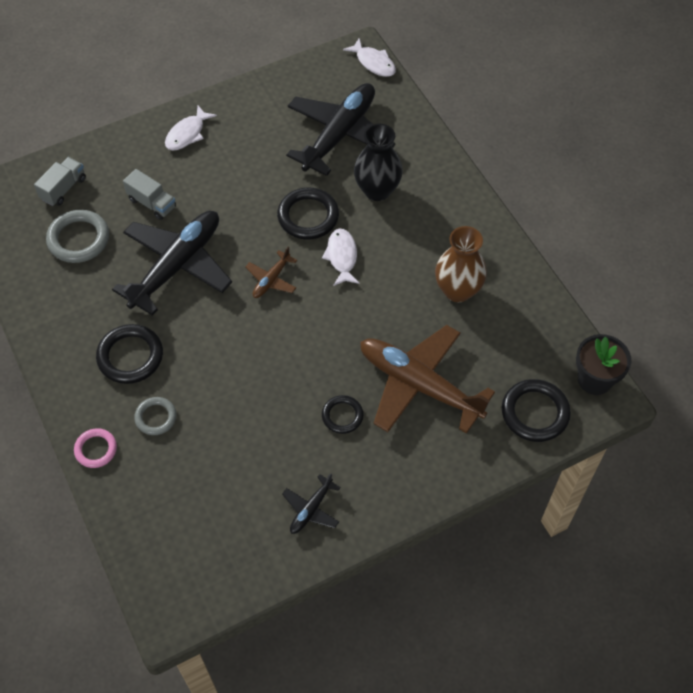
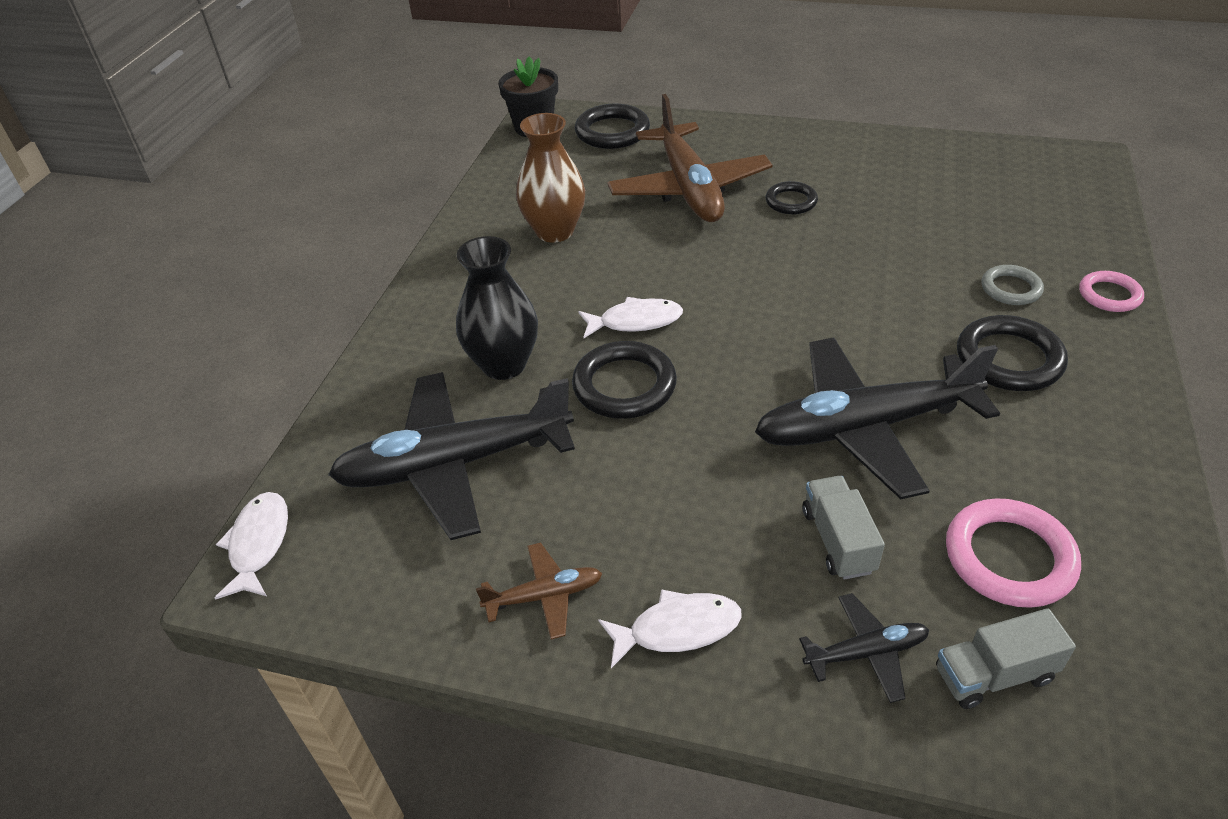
camera: 135 degrees left, 15 degrees down
(78, 239) = (1009, 557): grey ring -> pink ring
(271, 280) = (747, 343): brown plane -> brown plane (544, 596)
(311, 509) = (887, 162): black plane -> black plane (866, 652)
(341, 256) = (635, 321): white fish -> white fish turned 135 degrees counterclockwise

